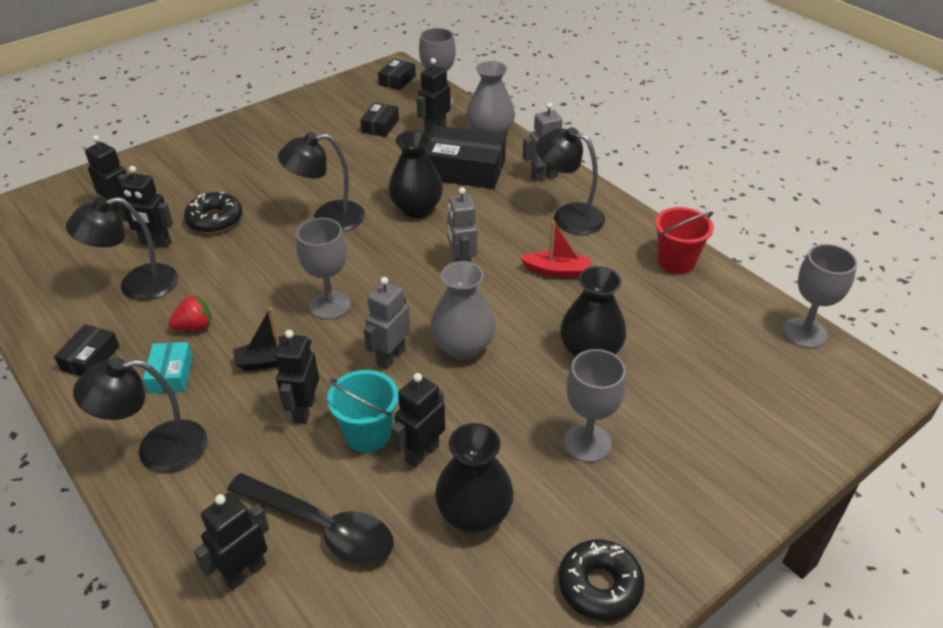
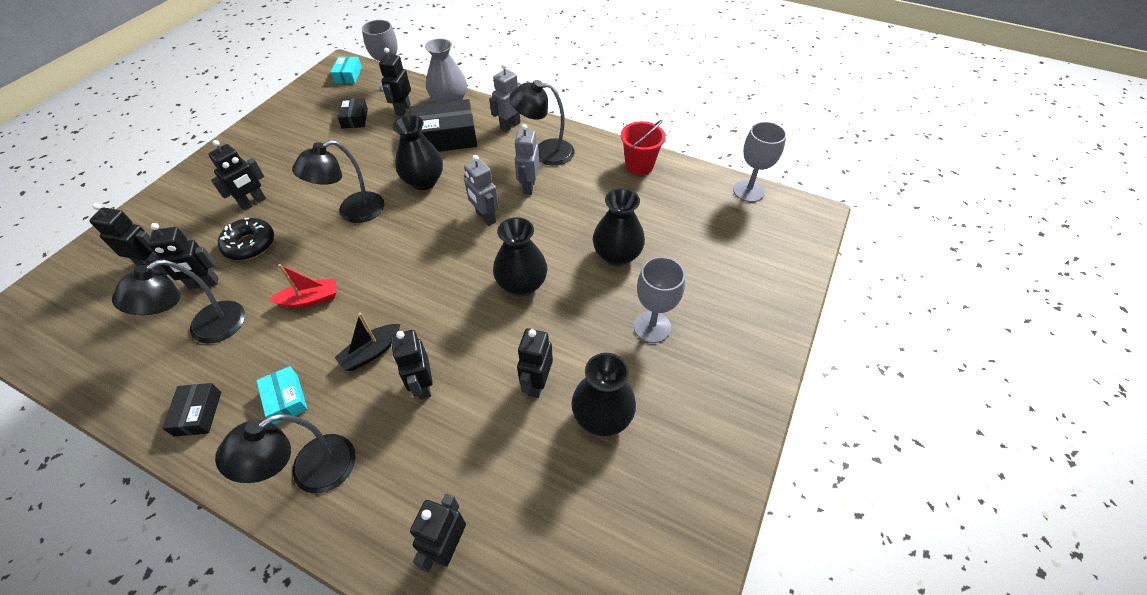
camera: 25 degrees left, 10 degrees up
(195, 326) = (284, 348): red strawberry -> none
(239, 181) = (253, 203): none -> black robot
(322, 526) = (491, 478): black spoon -> none
(330, 305) = (396, 287): grey goblet -> none
(367, 434) = (486, 385): turquoise bucket -> none
(390, 356) = (469, 313): grey robot -> grey robot (528, 186)
(397, 80) = (348, 75): black box -> turquoise box
(463, 347) = (522, 284): grey vase -> black vase
(557, 271) = (559, 199): red boat -> red boat (310, 299)
(599, 586) = (717, 433): black donut -> none

